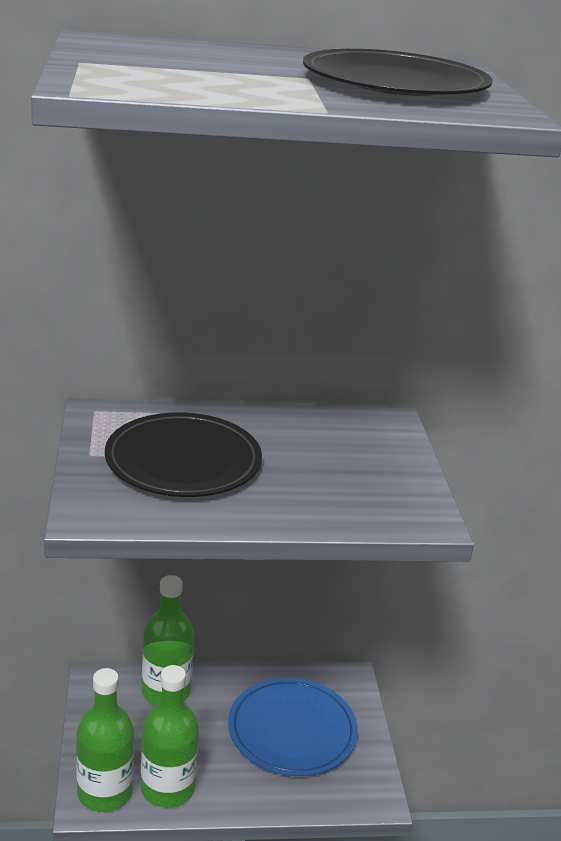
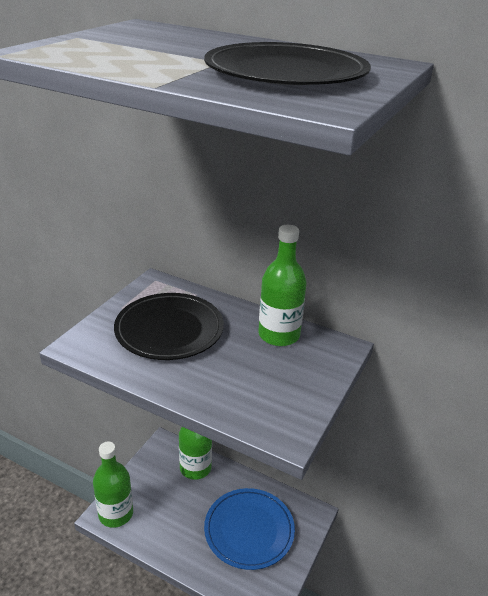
camera: 35 degrees right, 5 degrees up
(167, 788) = (149, 529): green bottle -> green bottle (279, 335)

